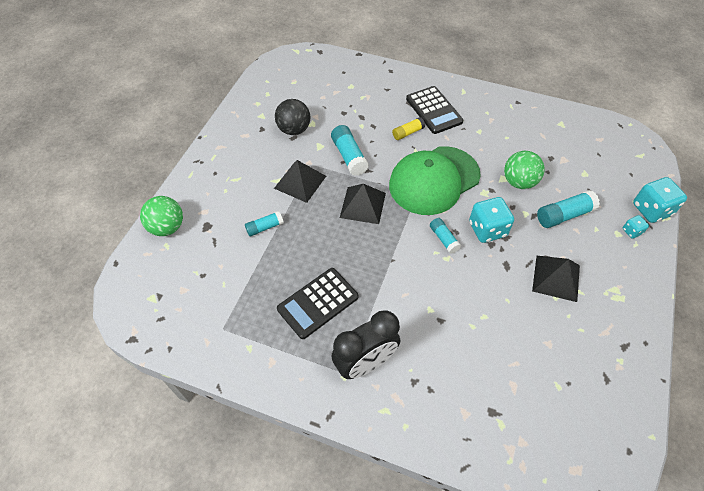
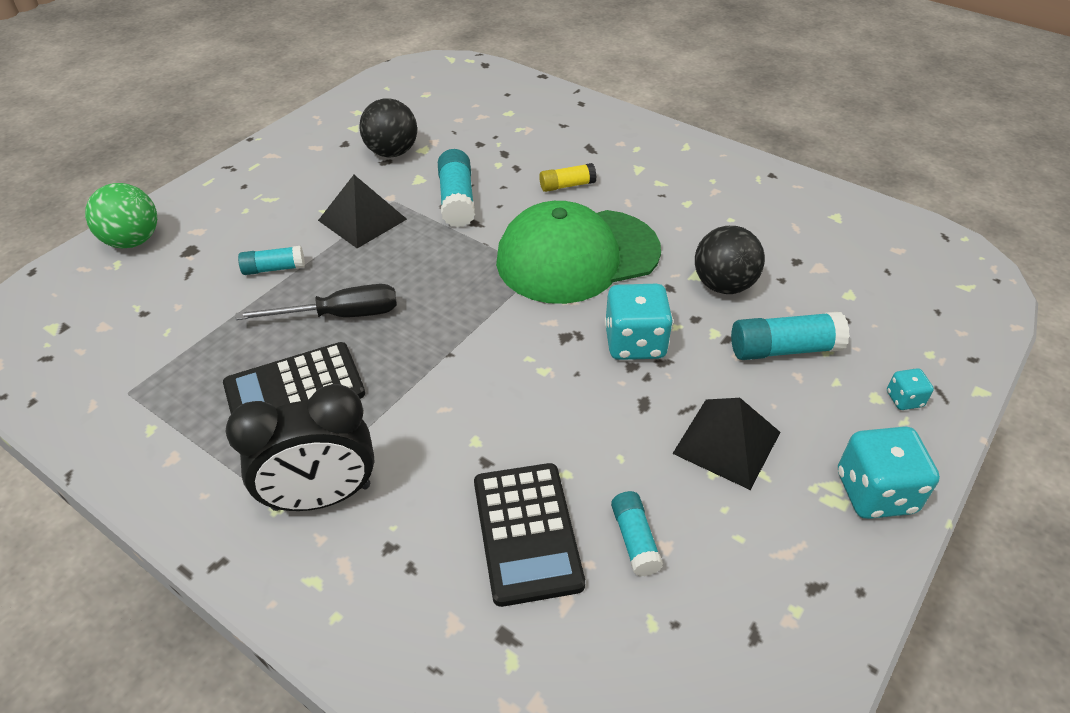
camera: 15 degrees right, 10 degrees down
(319, 250) = (340, 315): none -> black screwdriver
(363, 205) = (443, 268): black pyramid -> none
(433, 110) = (624, 163): black calculator -> black calculator (526, 533)
(443, 239) = (552, 341): turquoise glue stick -> turquoise glue stick (635, 540)
(519, 182) = (723, 285): green ball -> black ball
(651, 210) = (956, 373): turquoise dice -> turquoise dice (875, 492)

